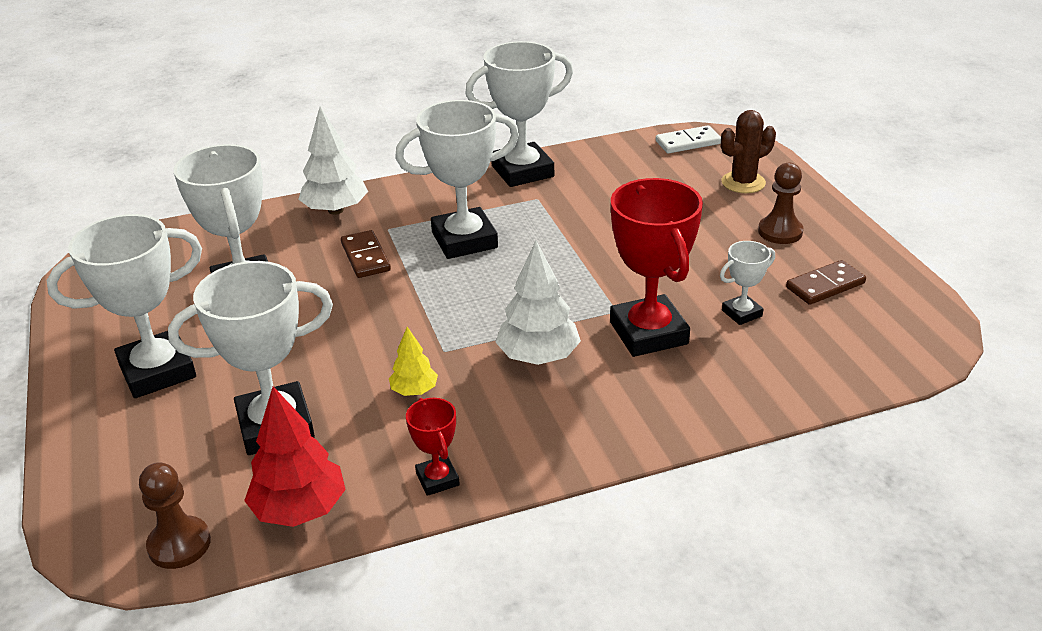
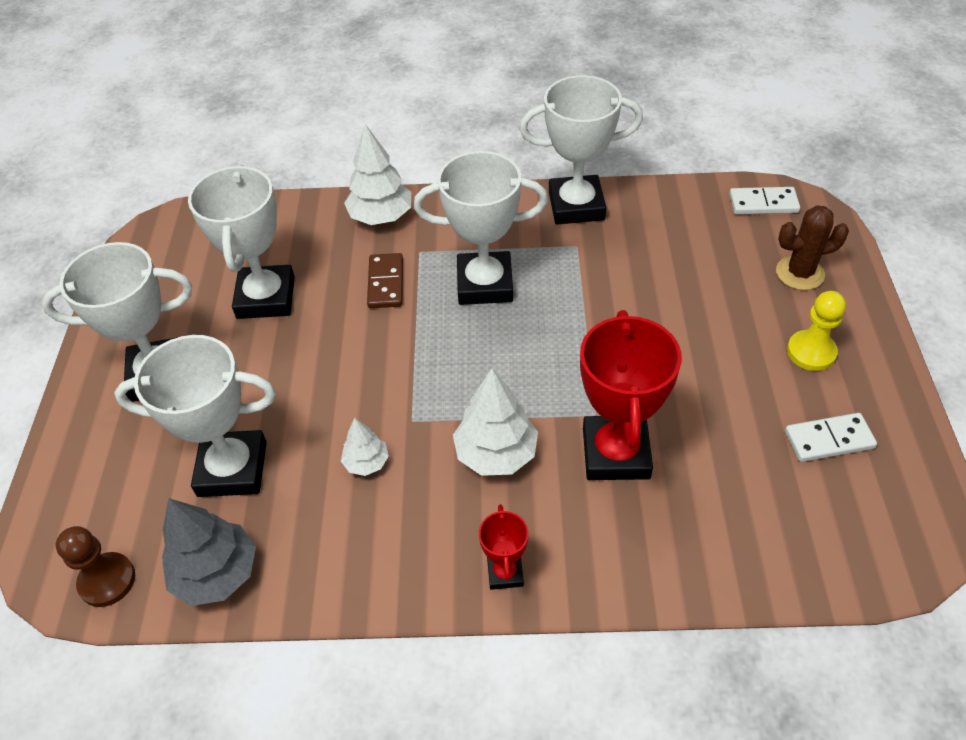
camera: 20 degrees right, 15 degrees up
(299, 509) = (216, 573): red tree -> grey tree
(414, 391) = (366, 462): yellow tree -> white tree
(437, 479) = (346, 577): red trophy -> red trophy (505, 572)
(742, 313) = (722, 453): white trophy -> none
(780, 232) = (811, 352): brown pawn -> yellow pawn
(825, 285) = (828, 439): brown domino -> white domino

